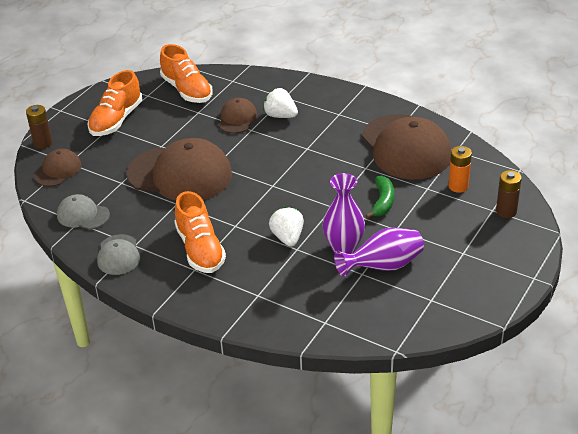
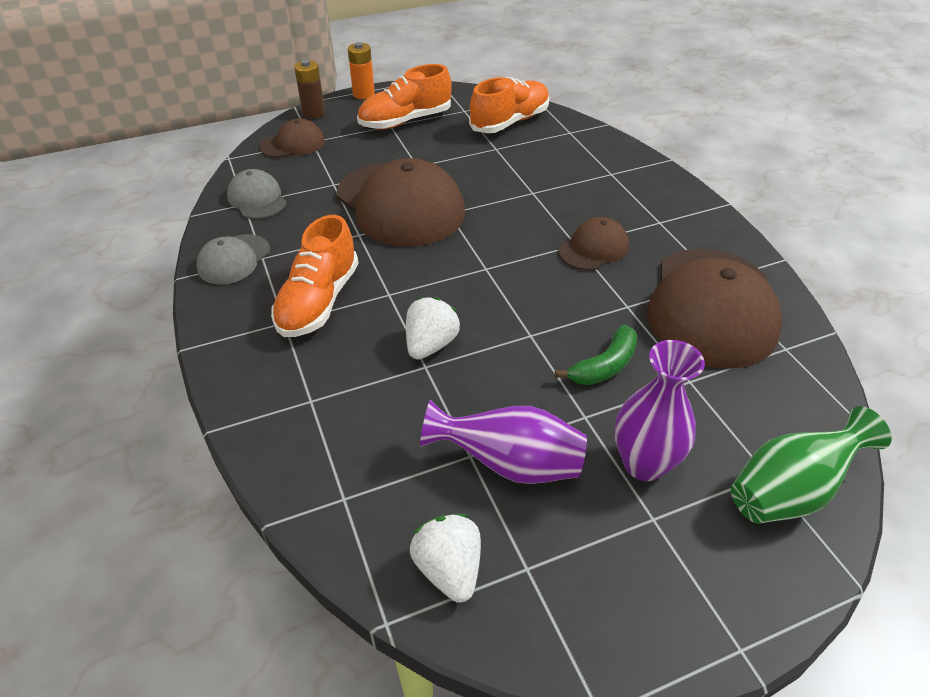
camera: 35 degrees right, 5 degrees up
(187, 90) = (510, 122): orange shoe -> orange shoe turned 135 degrees counterclockwise
(237, 118) = (530, 173): brown cap -> brown cap (593, 248)
(280, 116) = (584, 192): white strawberry -> white strawberry (449, 569)
(343, 248) = (485, 401): purple vase -> purple vase (644, 463)
(458, 186) = (742, 404): orange battery -> orange battery (363, 94)
(506, 211) = (790, 490): brown battery -> green vase

